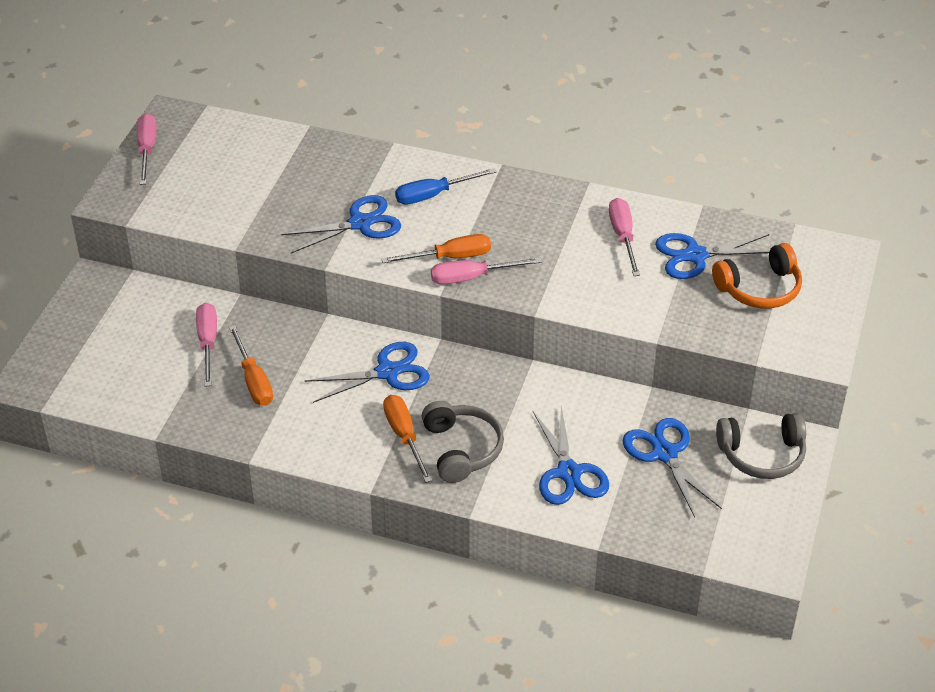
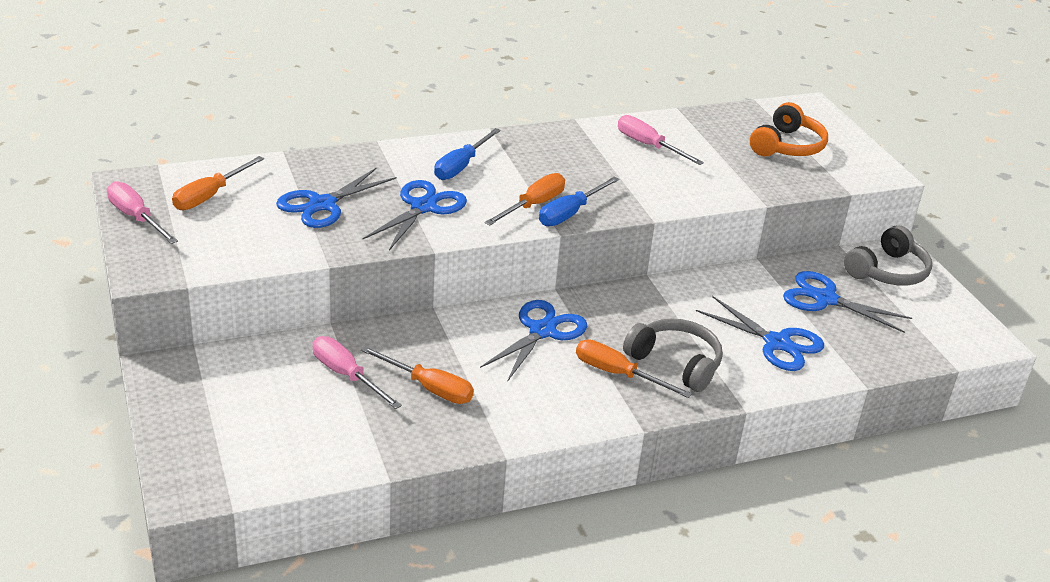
camera: 40 degrees left, 10 degrees down
(215, 149) = (210, 196): none -> orange screwdriver
(472, 277) = (570, 213): pink screwdriver -> blue screwdriver
(695, 255) = (715, 140): blue scissors -> blue scissors (322, 205)

